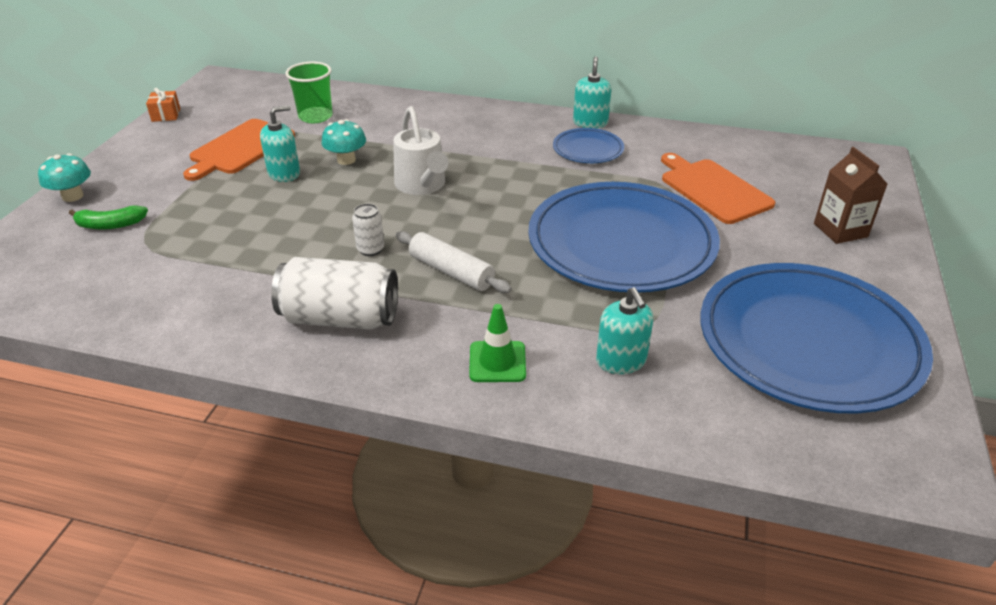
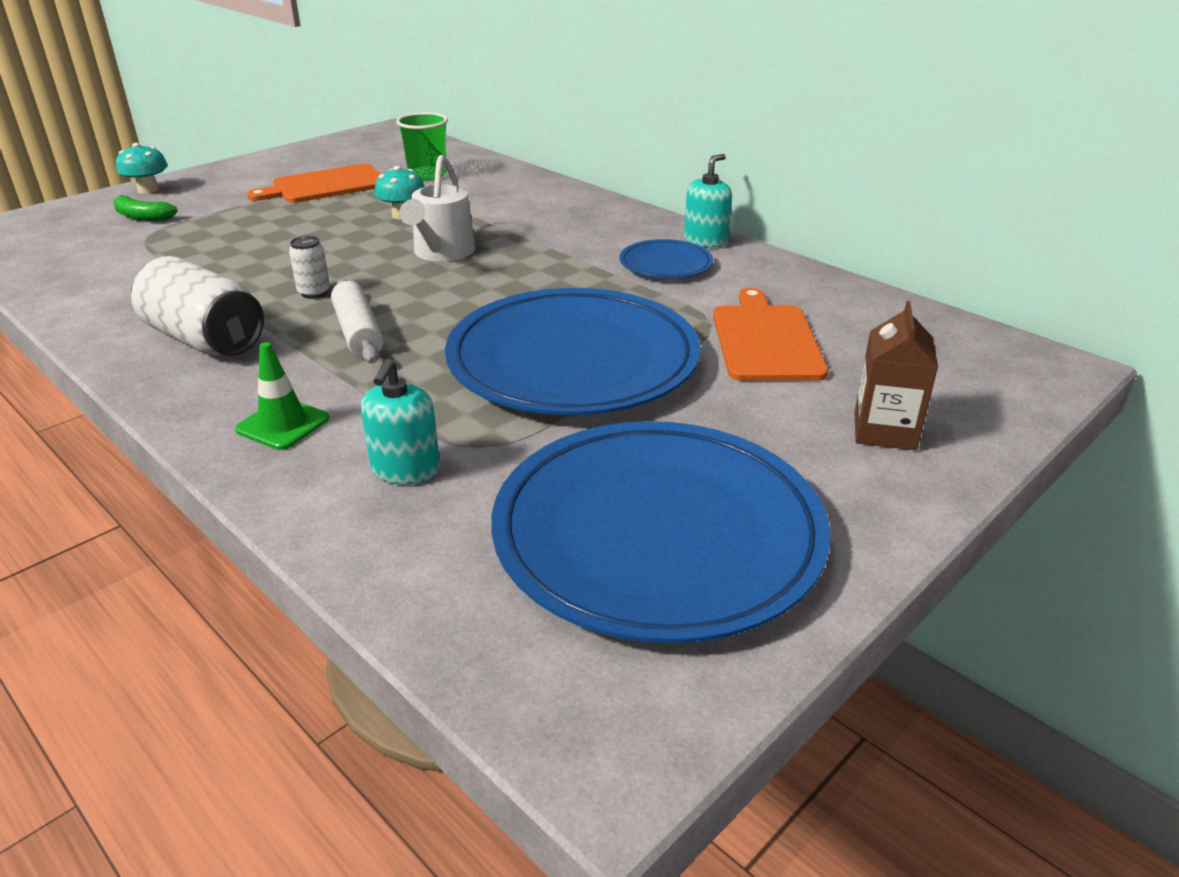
camera: 30 degrees right, 5 degrees down
(166, 115) = (304, 148): orange gift -> none
(284, 173) = (332, 213): turquoise soap dispenser -> none

